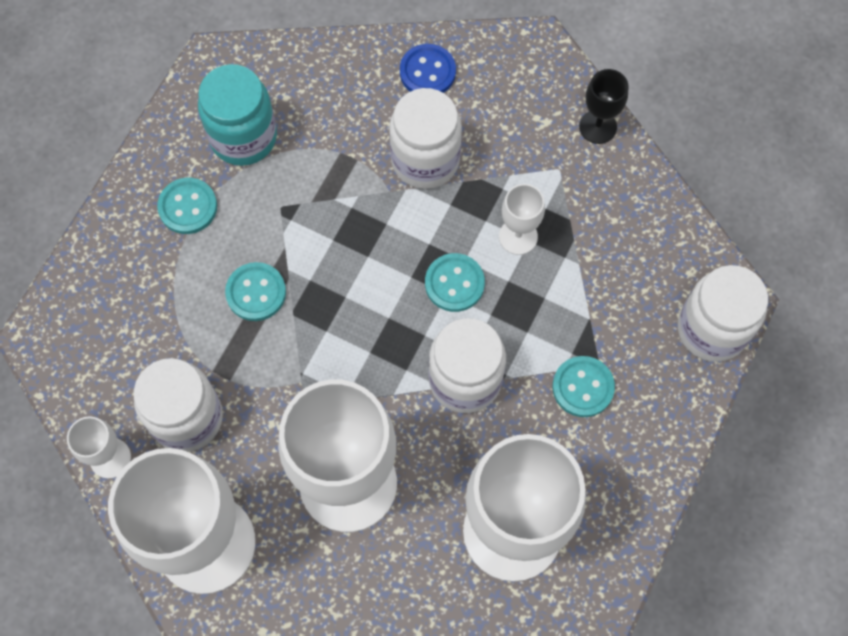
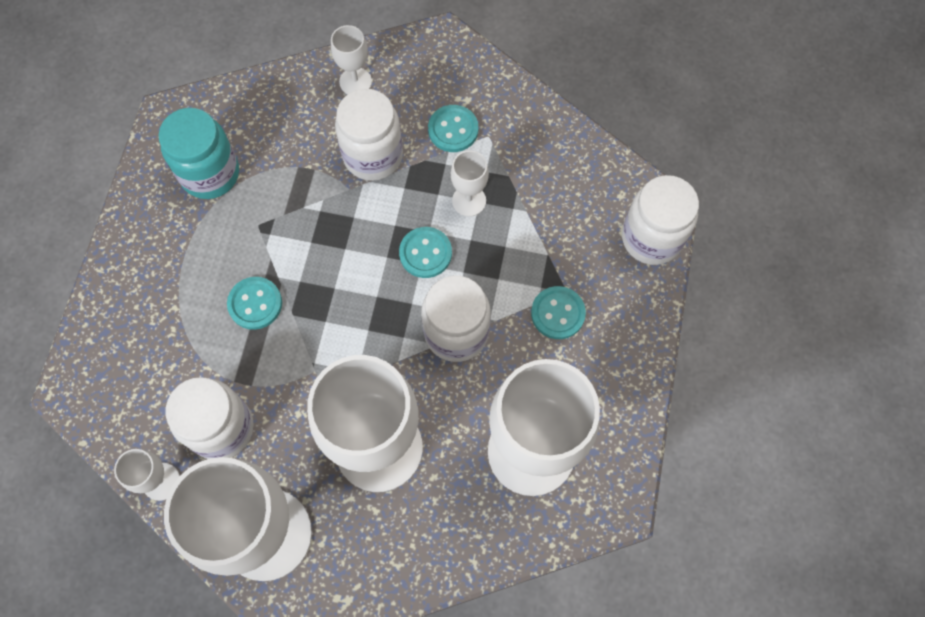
camera: 15 degrees left, 0 degrees up
(188, 207) = (176, 245): turquoise button -> turquoise button (453, 129)
(427, 72) = (355, 82): blue button -> white goblet
(598, 127) = (511, 94): black goblet -> none

